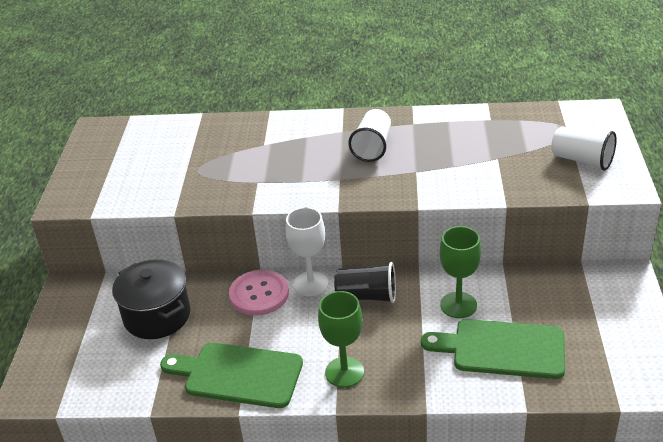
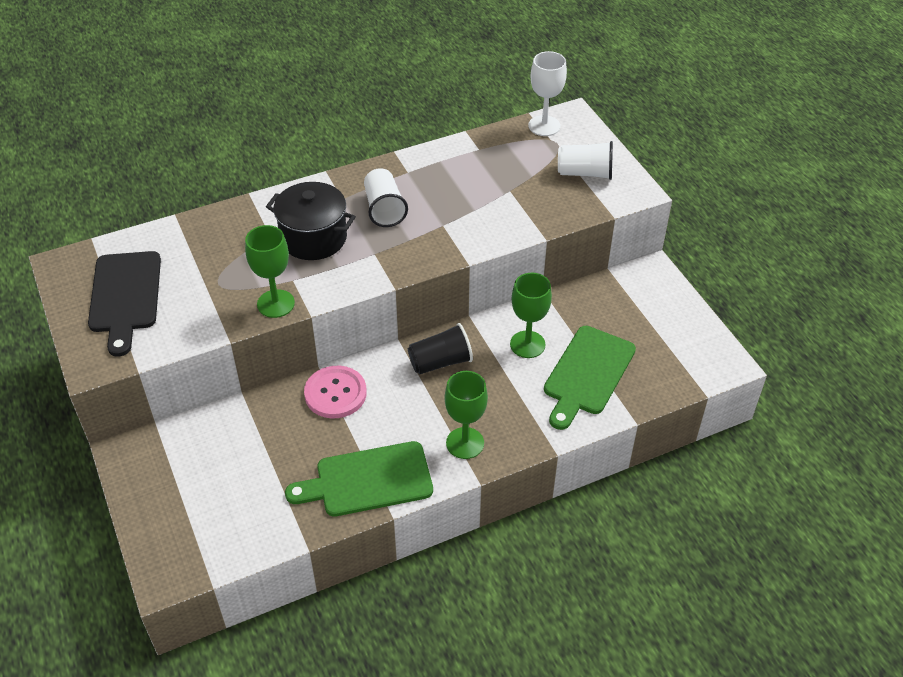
camera: 30 degrees left, 10 degrees up
(122, 161) = (125, 296): none -> black cutting board
(157, 316) = (246, 450): black pot -> black pot (313, 238)
(230, 196) = (275, 304): none -> green goblet
(310, 284) = (379, 366): white goblet -> white goblet (544, 126)
(502, 349) = (587, 374): green cutting board -> green cutting board turned 45 degrees counterclockwise

